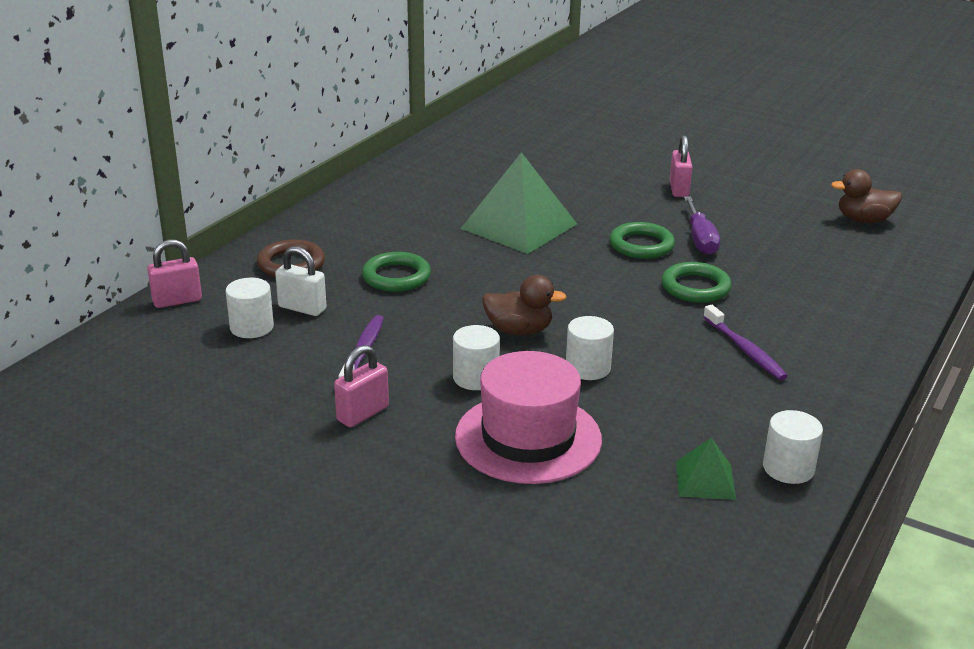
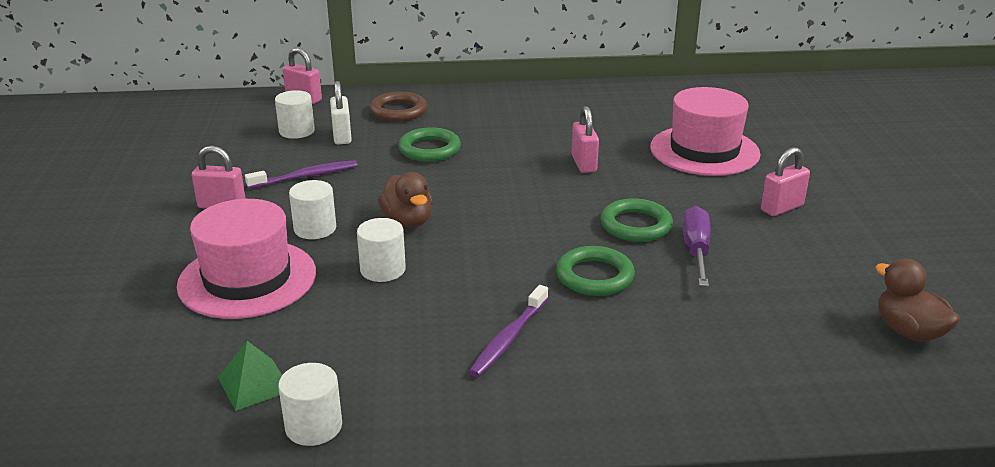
camera: 55 degrees right, 0 degrees up
(519, 226) = (584, 164): green pyramid -> pink padlock
(561, 177) = (704, 151): none -> pink hat
(700, 239) = (696, 250): purple screwdriver -> purple screwdriver turned 135 degrees clockwise

